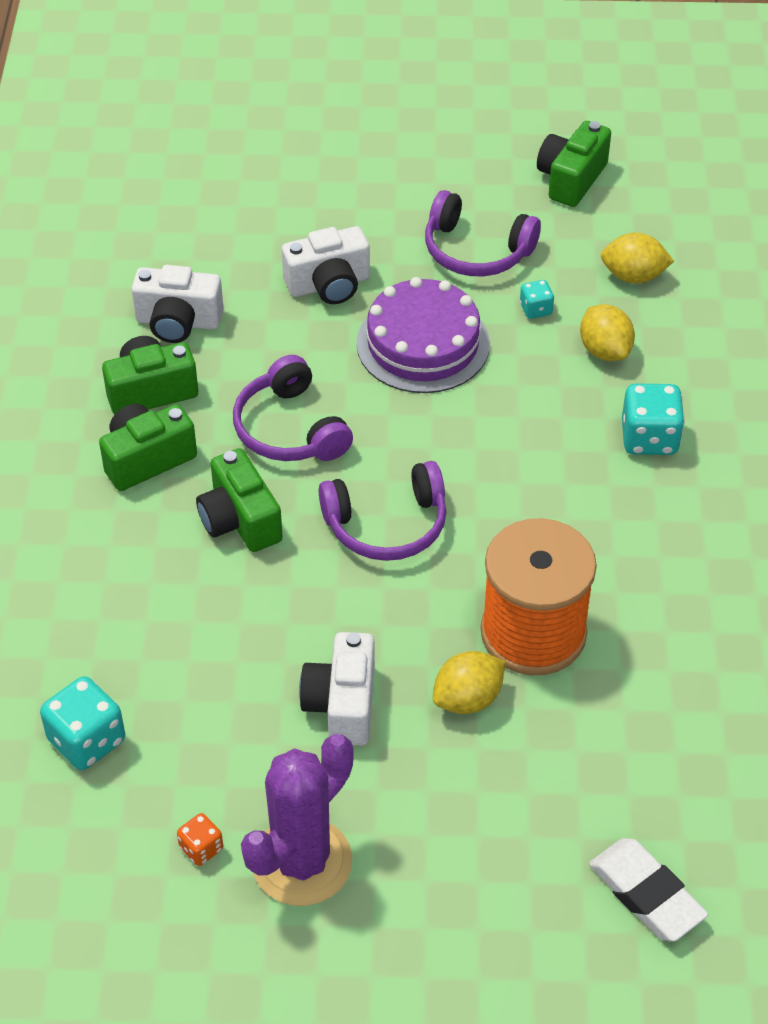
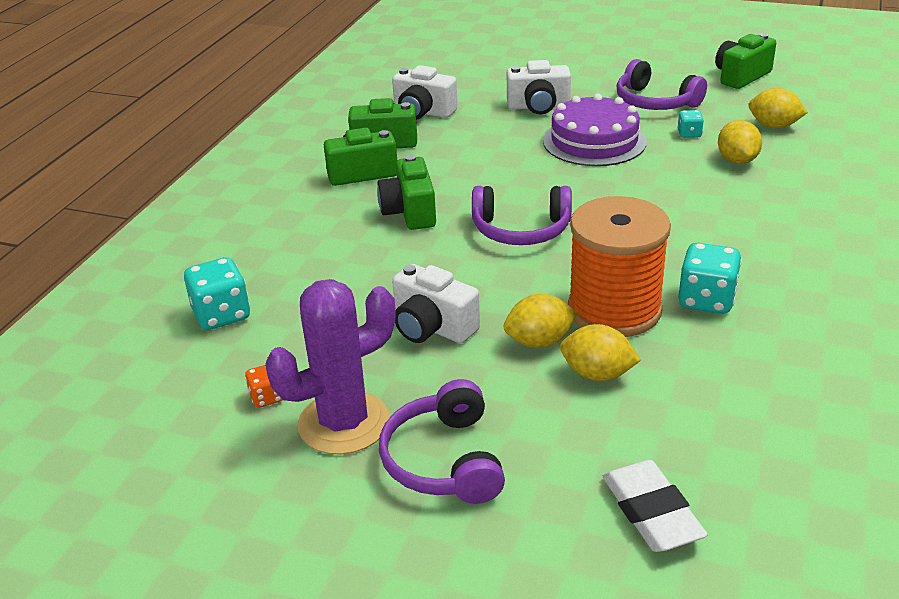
camera: 20 degrees right, 15 degrees down
(290, 429) = (473, 171): purple headphones -> purple headphones (444, 460)
(342, 704) = (432, 327): white camera -> white camera turned 75 degrees counterclockwise
(543, 731) = (597, 374): none -> yellow lemon
(649, 438) = (758, 211): turquoise dice -> turquoise dice (706, 300)

